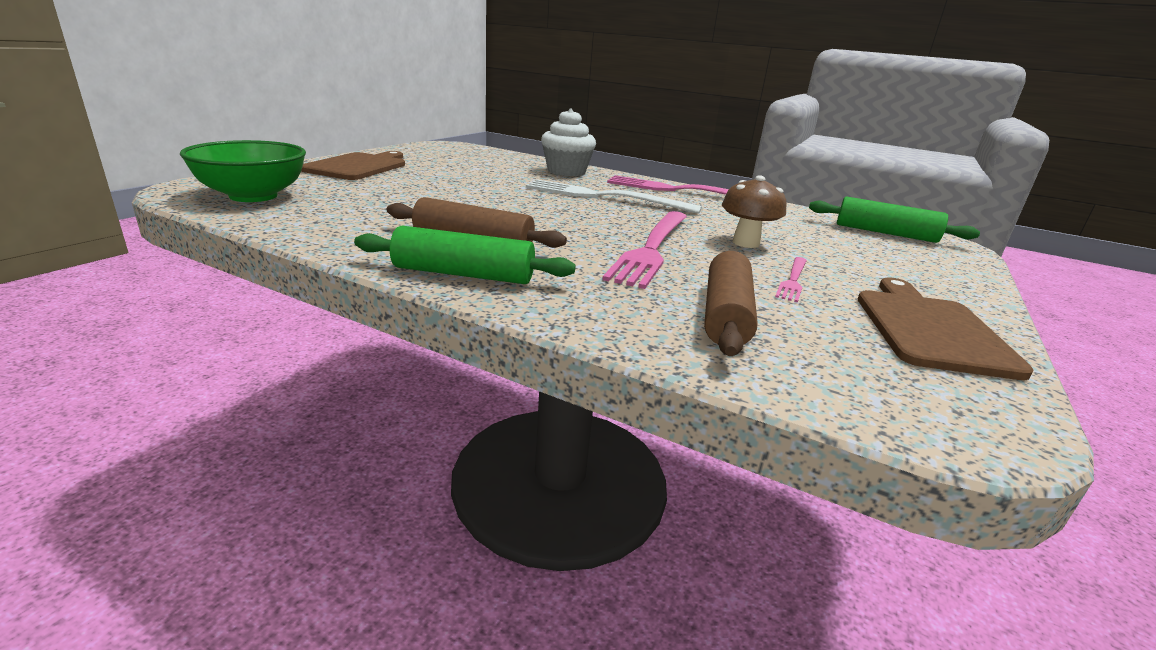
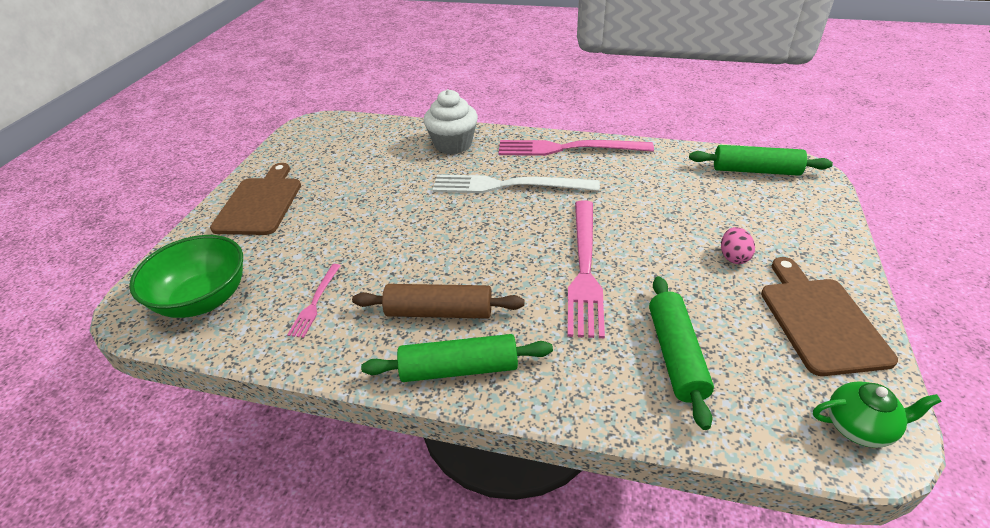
camera: 10 degrees left, 15 degrees up
(725, 315) = (676, 355): brown rolling pin -> green rolling pin
(745, 243) = (653, 231): brown mushroom -> none
(793, 280) = (707, 281): pink fork -> pink fork (315, 302)
(833, 272) = (733, 257): none -> pink egg
(959, 413) = (859, 427): none -> green teapot

